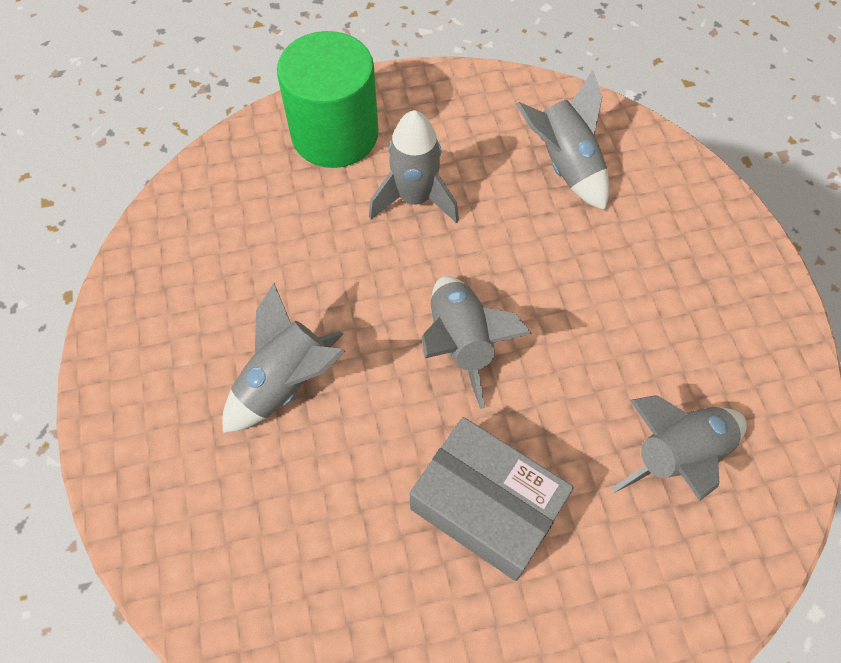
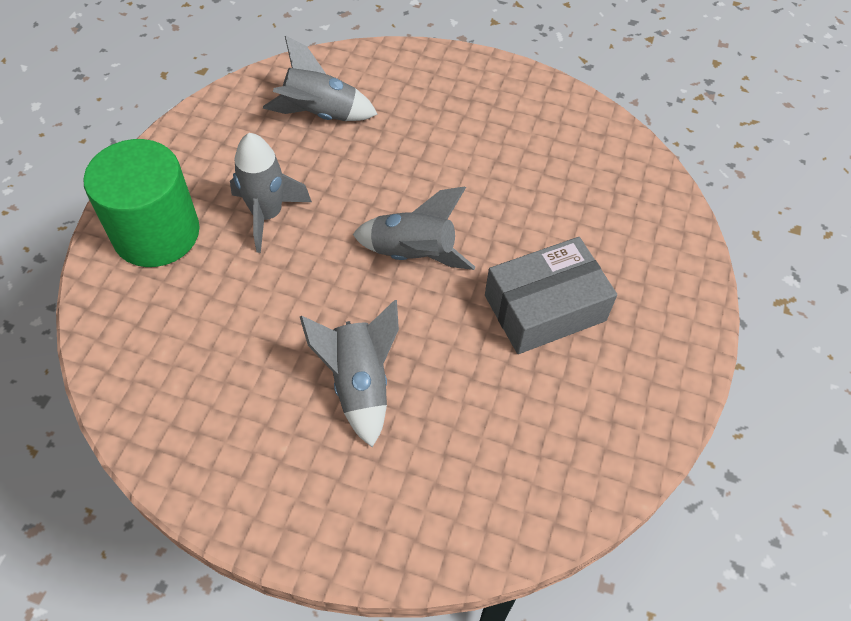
camera: 60 degrees left, 5 degrees down
(677, 456) = (579, 187): grey rocket -> none

